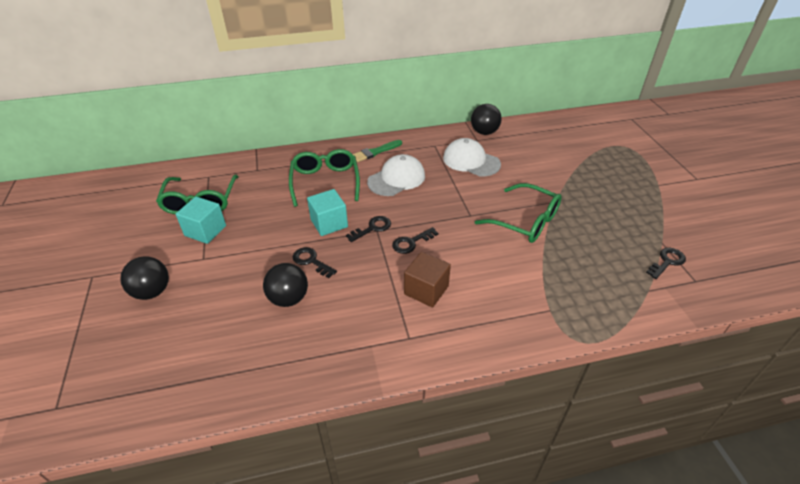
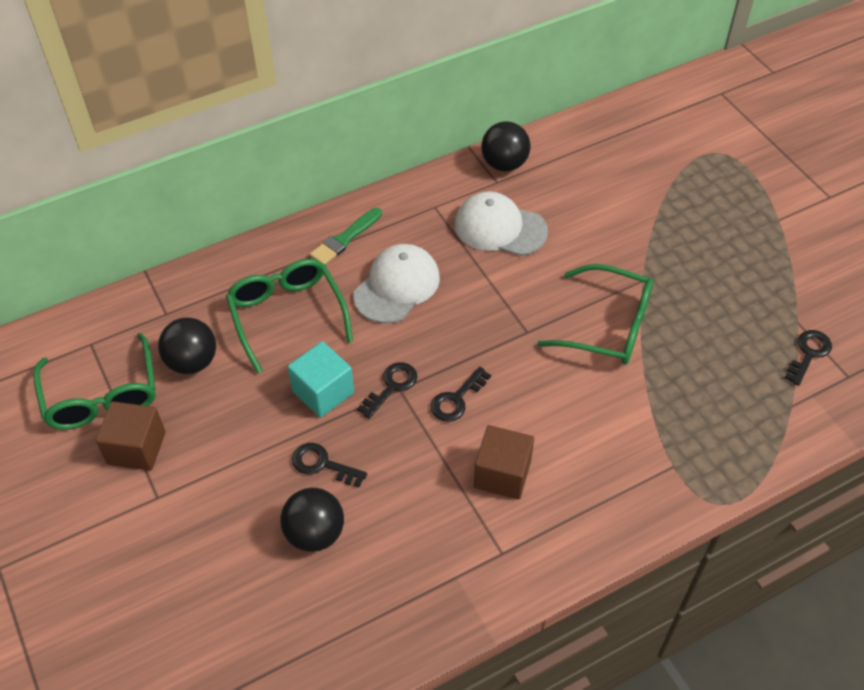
camera: 15 degrees left, 10 degrees up
(152, 292) = (107, 571): black ball -> black ball (192, 362)
(205, 231) = (137, 448): turquoise cube -> brown cube

